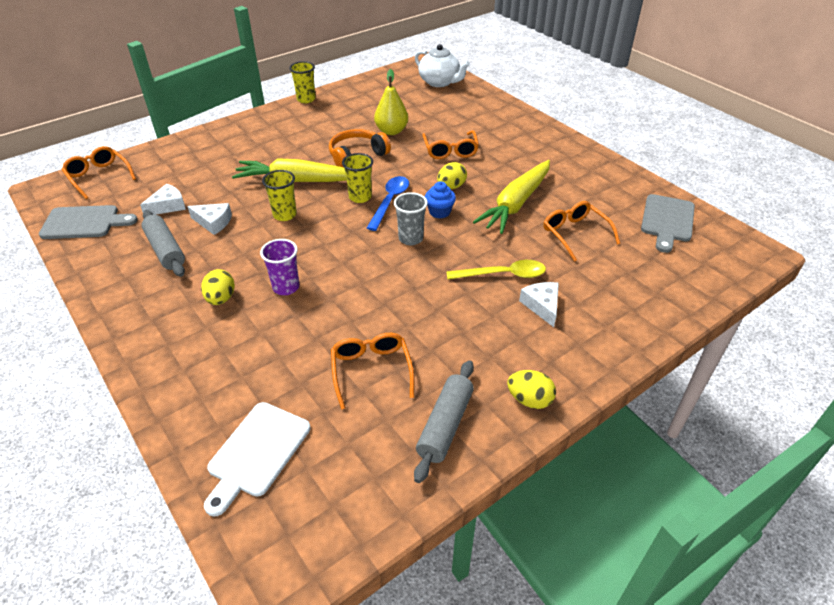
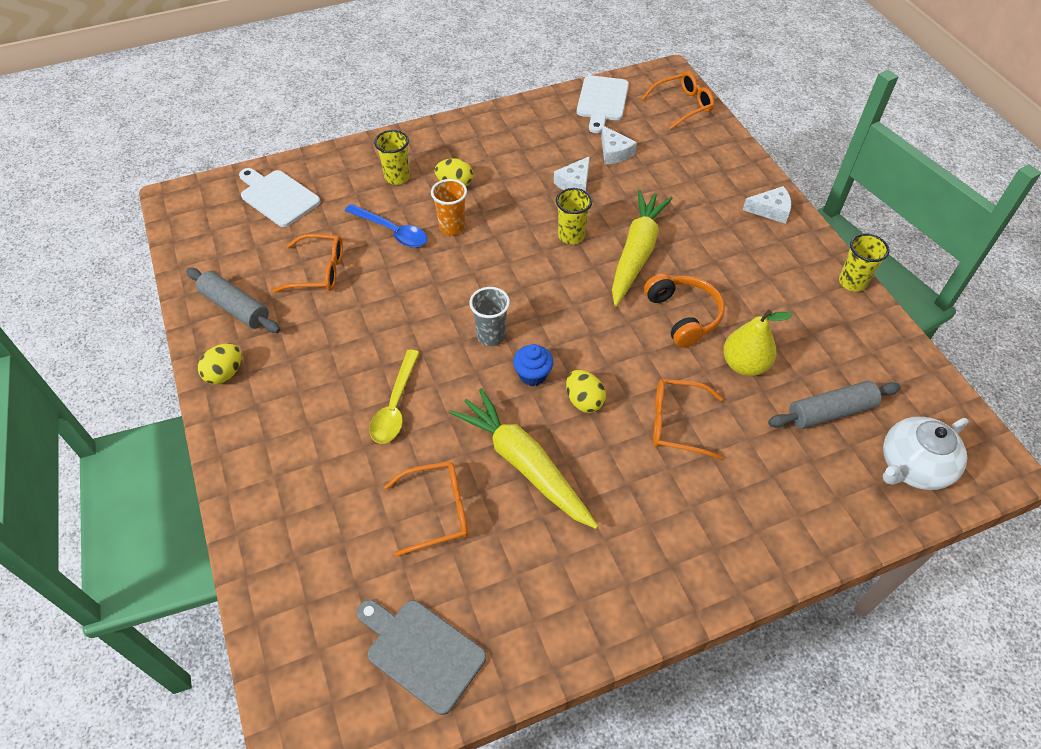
camera: 105 degrees right, 10 degrees up
(84, 223) = (602, 101): grey cutting board -> white cutting board
(165, 250) = (540, 151): grey rolling pin -> grey rolling pin (830, 412)
(286, 287) = (452, 227): purple cup -> orange cup
(360, 197) = (587, 304): yellow cup -> yellow cup (397, 177)
(390, 201) = (569, 330): blue spoon -> blue spoon (392, 231)
(542, 306) = (331, 426): white cheese -> white cheese (770, 210)

